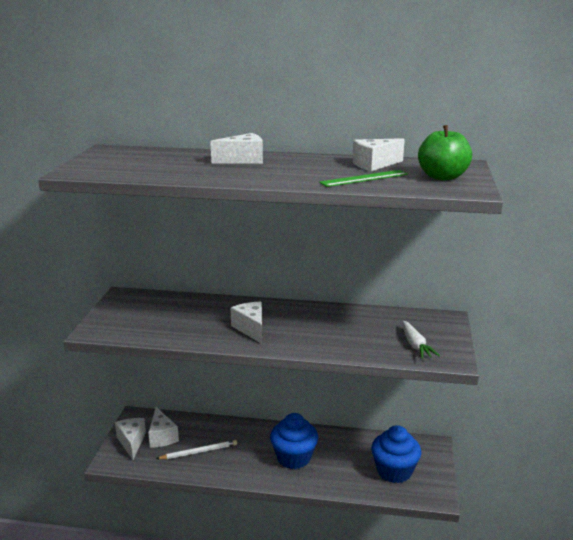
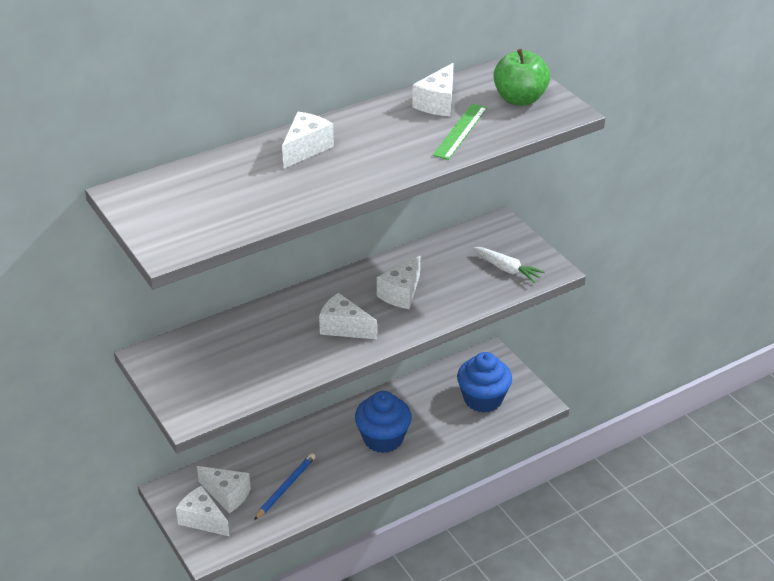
camera: 40 degrees left, 15 degrees up
(199, 452) = (285, 487): white pencil -> blue pencil
(316, 327) = (401, 293): none -> white cheese

